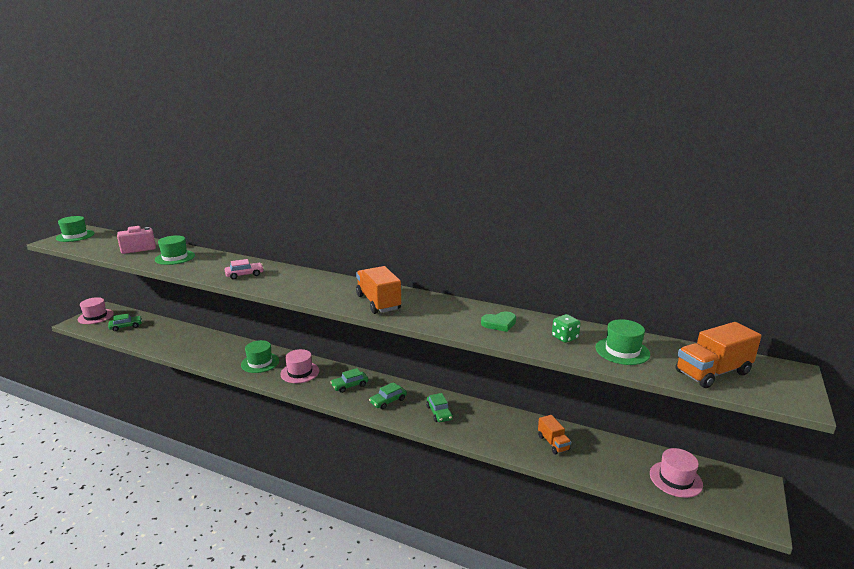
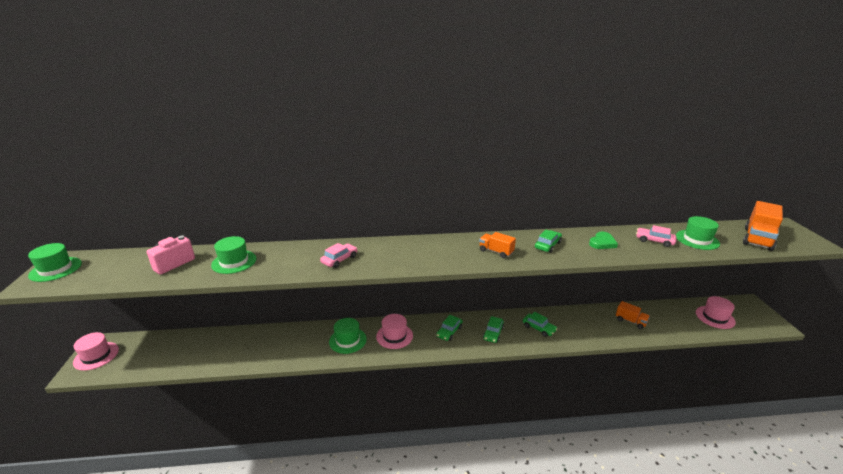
camera: 30 degrees left, 5 degrees up
(126, 326) = (152, 354): green car -> green car (547, 245)
(378, 302) = (496, 251): orange truck -> orange truck, size x0.59
(564, 337) = (654, 241): green dice -> pink car

